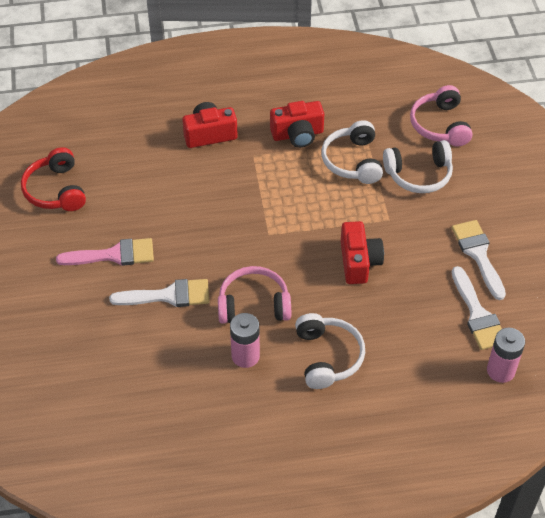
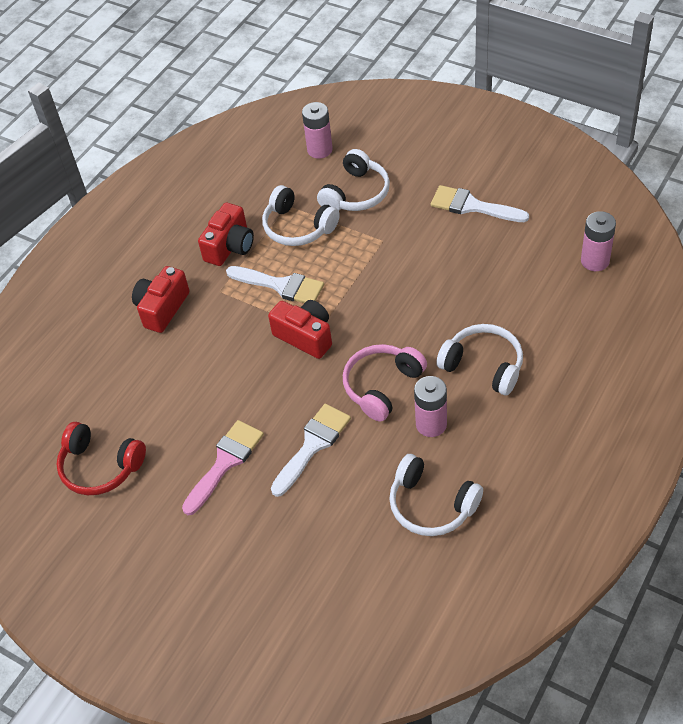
camera: 45 degrees left, 0 degrees up
(175, 399) = (431, 505): none -> white headphones
(359, 262) = (406, 286): red camera -> red camera (305, 336)
(440, 125) = (320, 150): pink headphones -> pink battery
(477, 314) = (529, 242): white brush -> white brush (281, 285)

